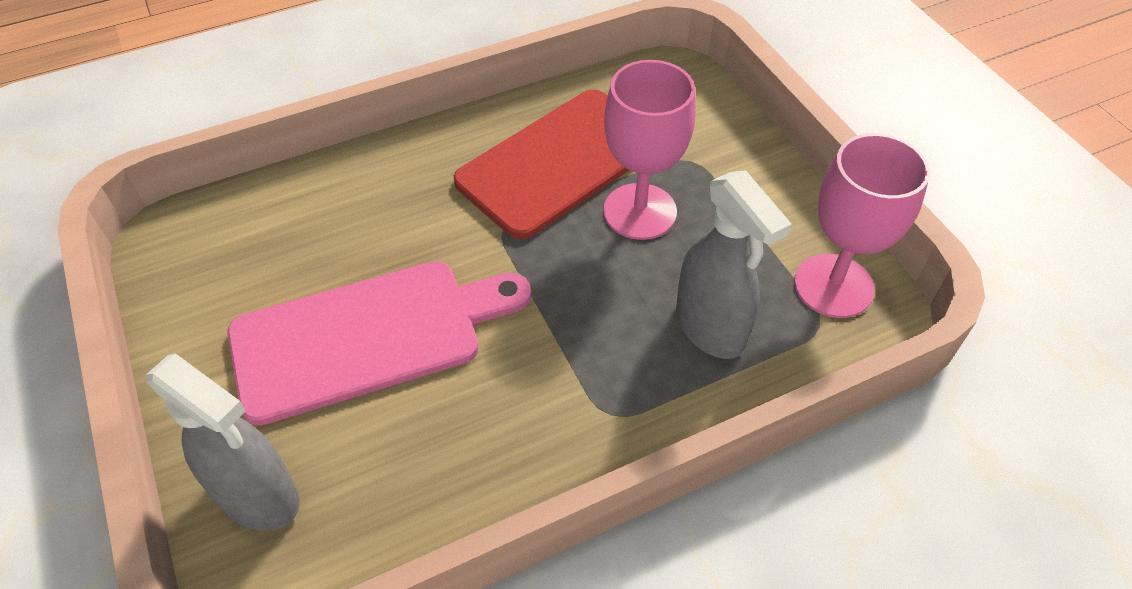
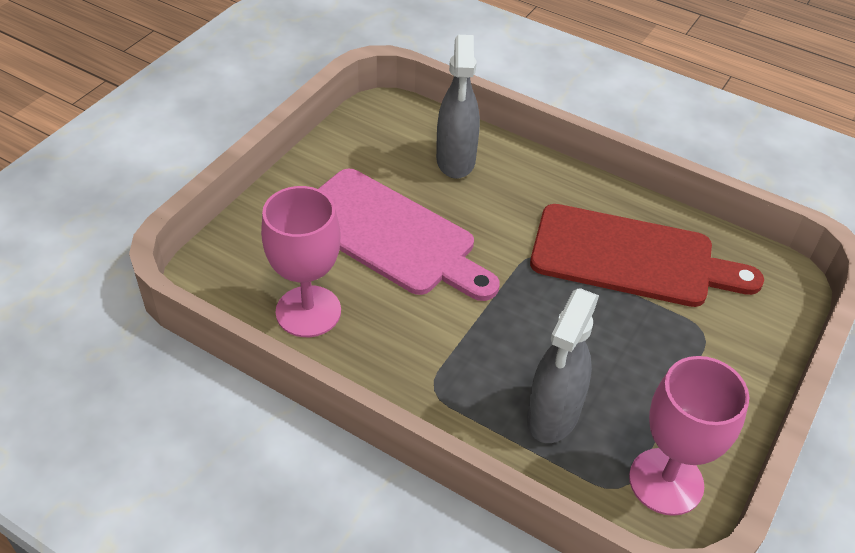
camera: 55 degrees right, 5 degrees down
(259, 496) = (252, 248): grey spray bottle -> grey spray bottle (455, 161)
(640, 211) = (621, 324): pink goblet -> pink goblet (308, 311)

